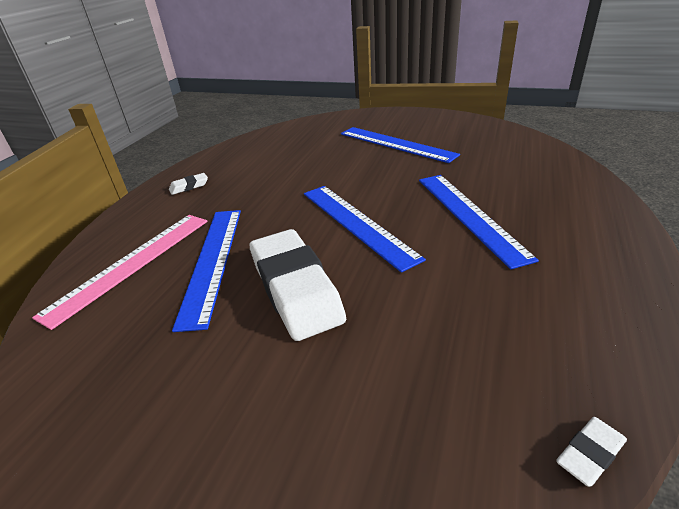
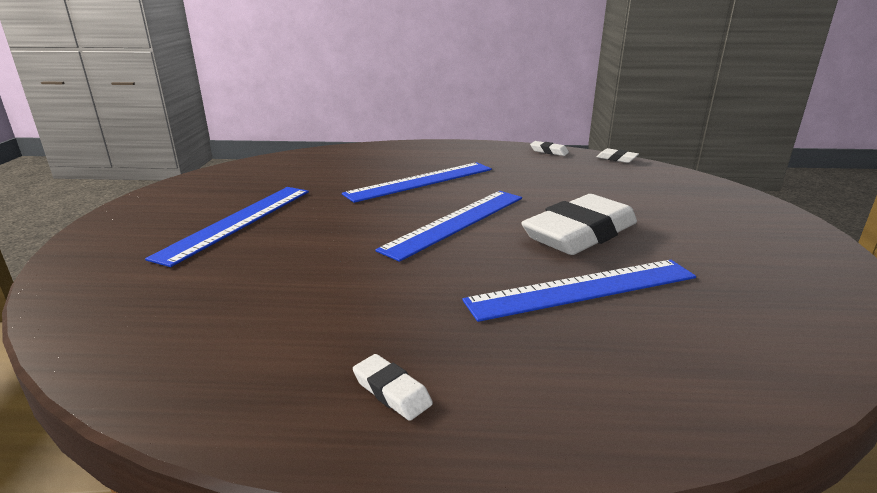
camera: 110 degrees left, 10 degrees down
(131, 264) = (647, 356): pink ruler -> none
(624, 357) = (549, 151): none -> white eraser

